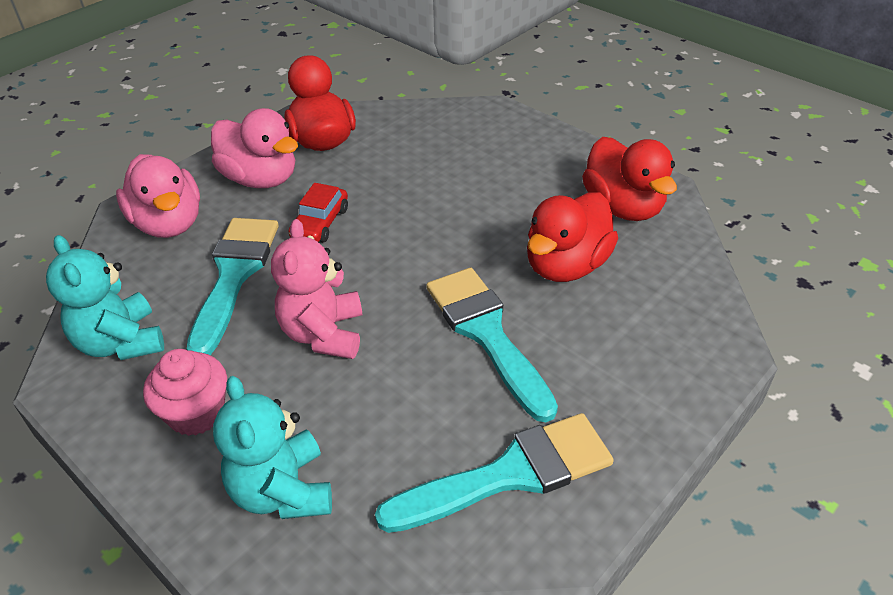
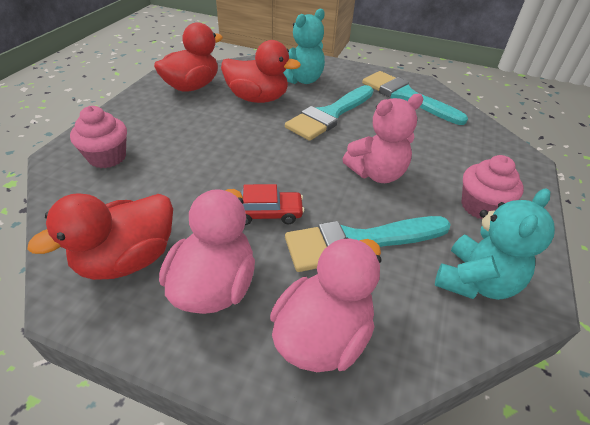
camera: 115 degrees left, 0 degrees up
(282, 491) = (483, 155): turquoise teddy bear -> turquoise teddy bear (301, 80)
(474, 135) = (107, 157): none -> pink cupcake

